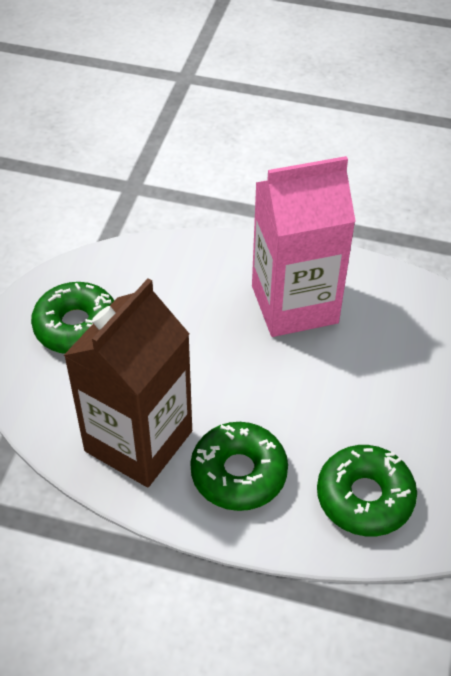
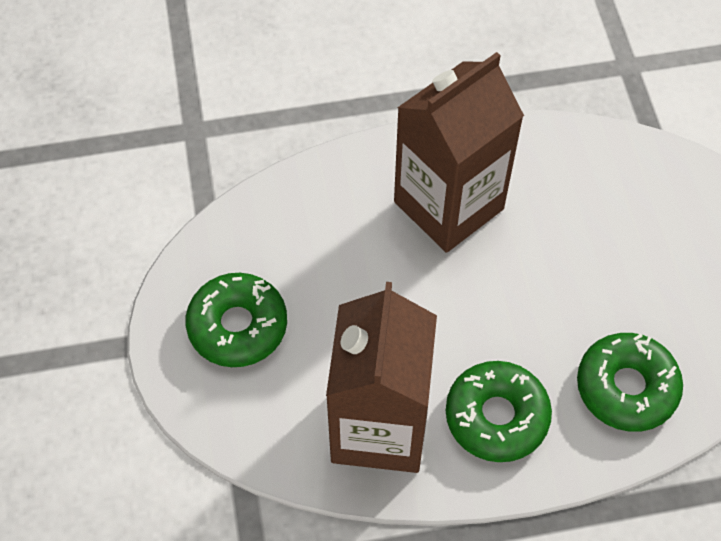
camera: 25 degrees left, 10 degrees up
(294, 304) = (448, 205): pink carton -> brown carton

